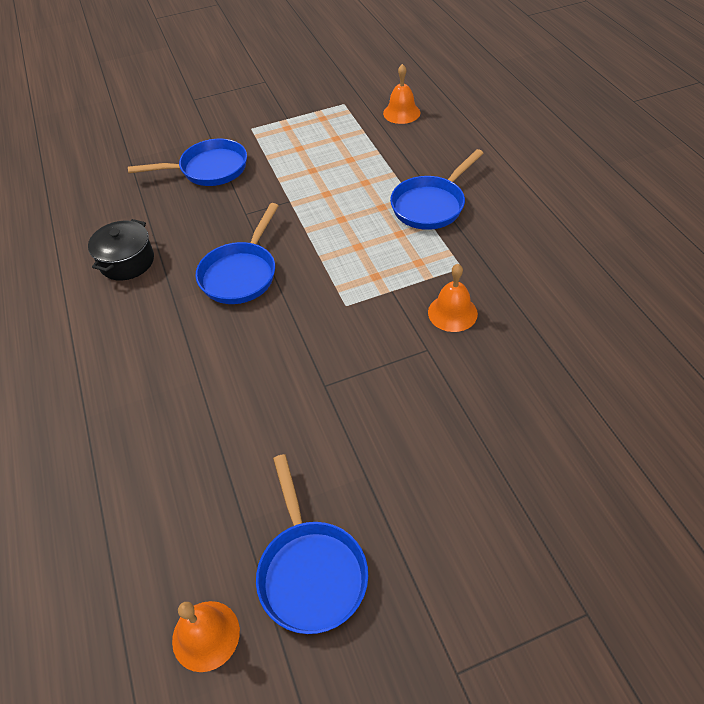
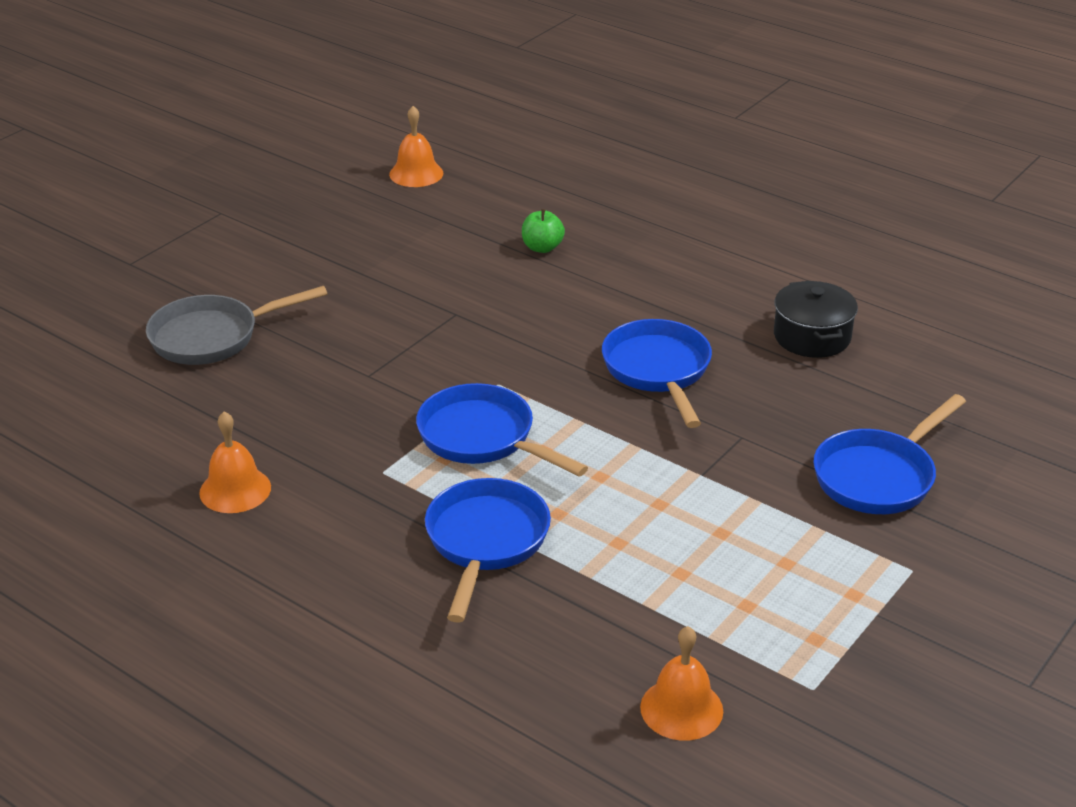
camera: 145 degrees right, 15 degrees down
(197, 435) = (542, 248): none -> green apple
(311, 571) = (365, 217): blue pan -> blue pan (483, 438)
(452, 313) = (362, 418): orange bell -> orange bell (235, 490)
(531, 448) = (212, 337): none -> grey pan

